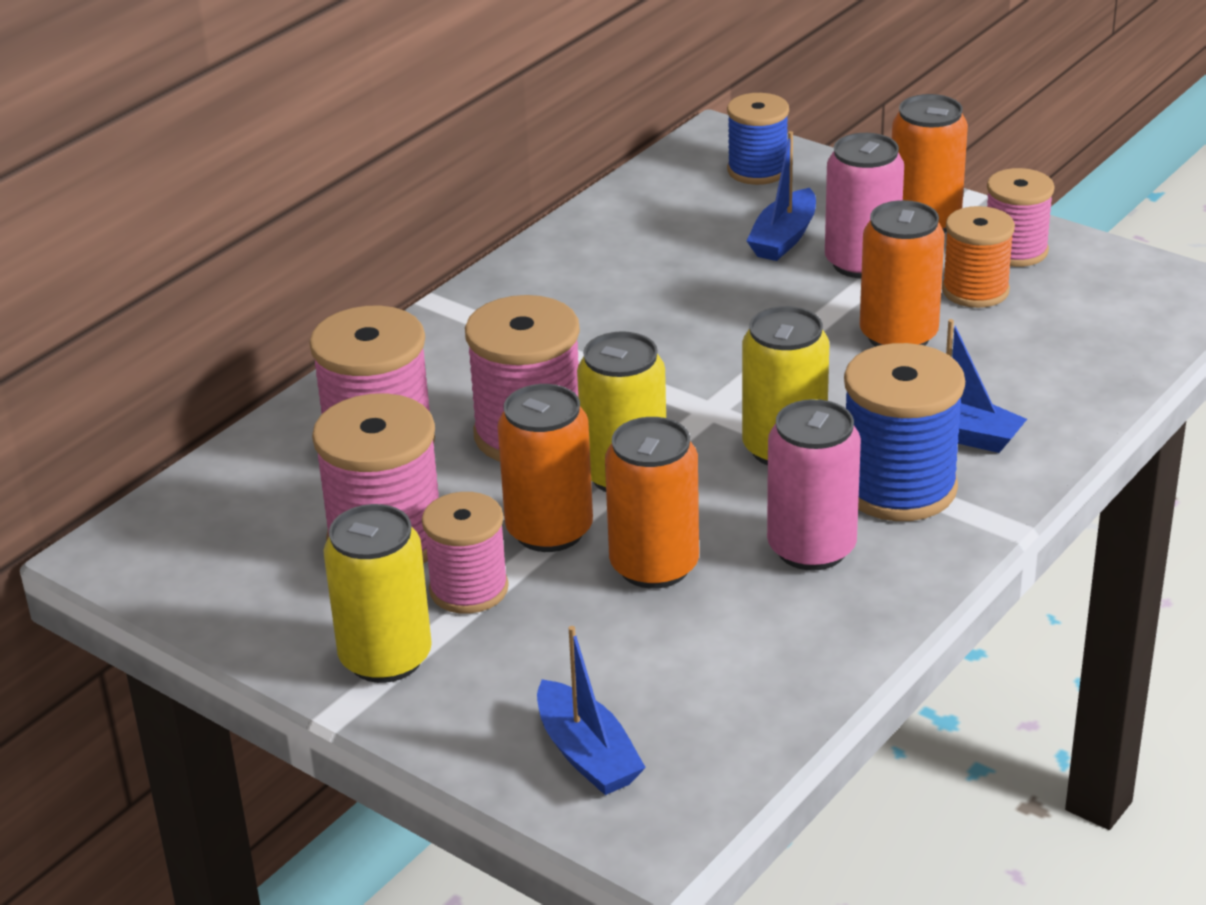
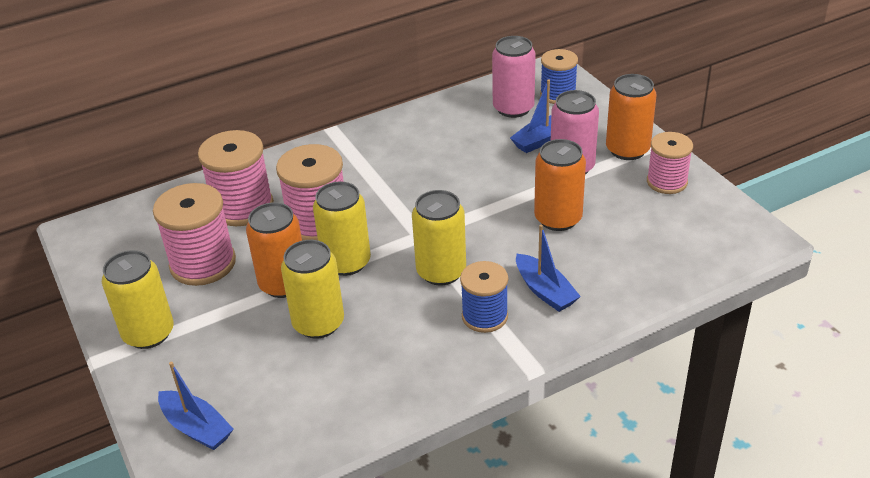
camera: 25 degrees right, 5 degrees up
(469, 589) = (218, 306): pink spool -> none
(587, 754) = (196, 428): blue boat -> blue boat turned 45 degrees counterclockwise
(654, 566) = (318, 323): orange can -> yellow can
(811, 548) = (408, 340): pink can -> pink can (513, 108)
(898, 487) = (484, 316): blue spool -> blue spool, size x0.65
(975, 290) = (624, 201): orange spool -> none

